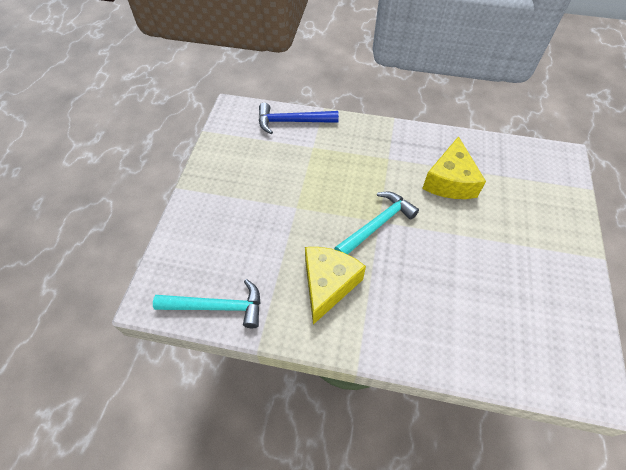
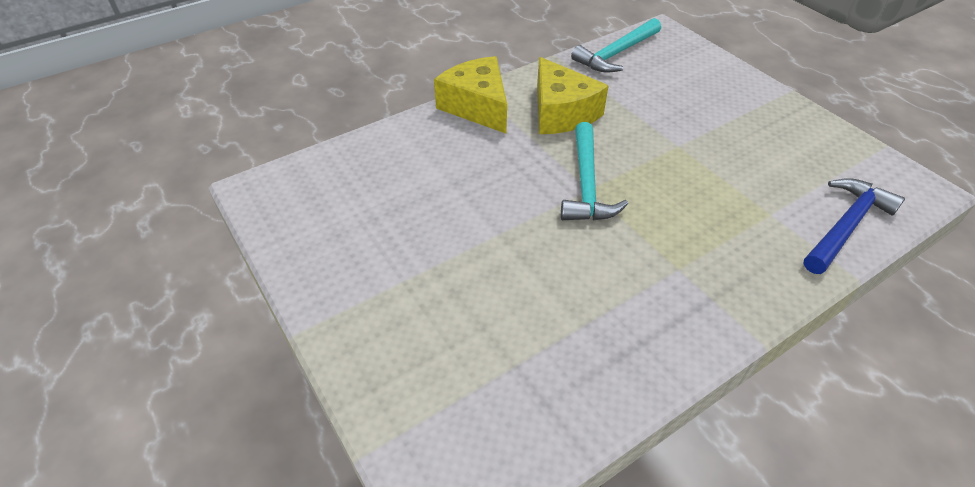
camera: 135 degrees right, 10 degrees down
(450, 181) = (572, 296): yellow cheese -> yellow cheese (477, 106)

